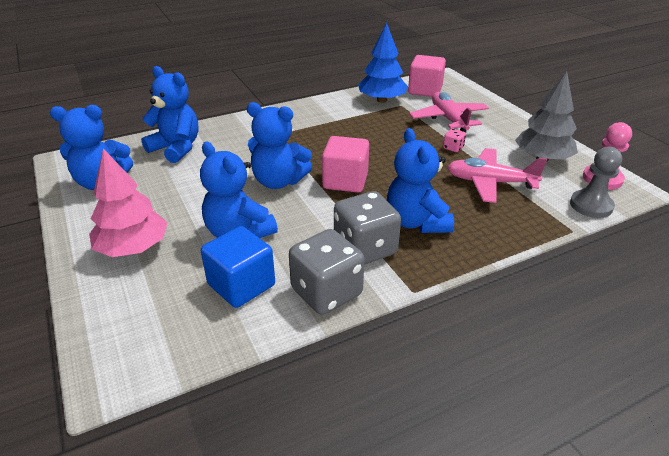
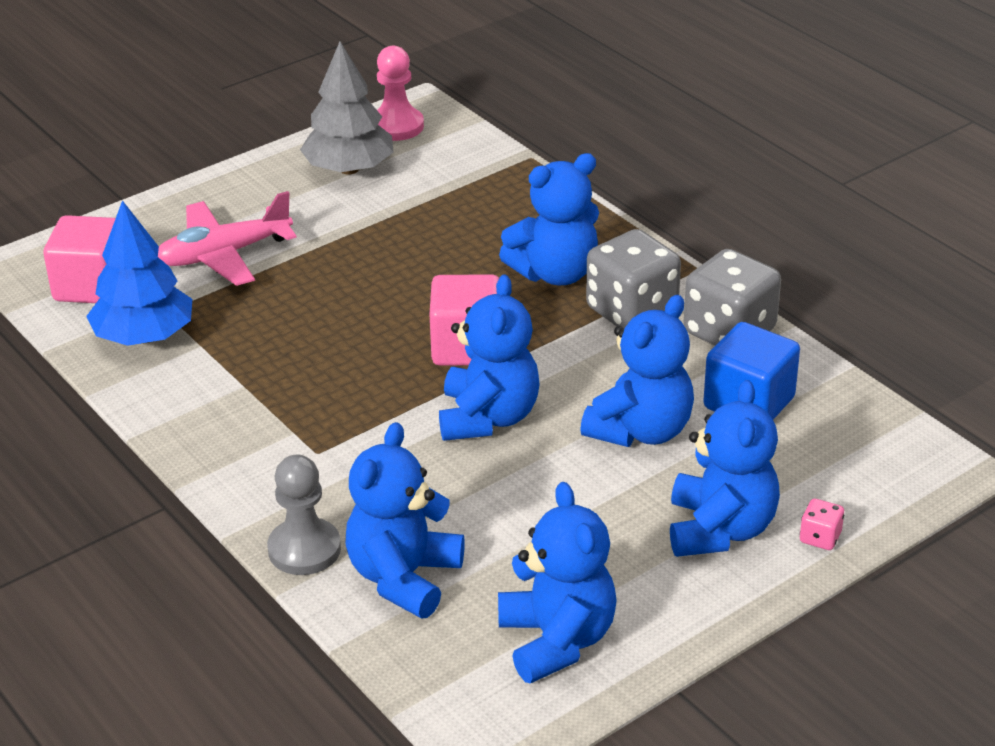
camera: 100 degrees left, 0 degrees up
(133, 248) = (720, 529): pink tree -> blue teddy bear
(453, 148) = (332, 248): pink dice -> pink dice (820, 538)
(490, 182) = (432, 214): pink plane -> none
(591, 205) = (468, 140): grey pawn -> grey pawn (304, 549)

